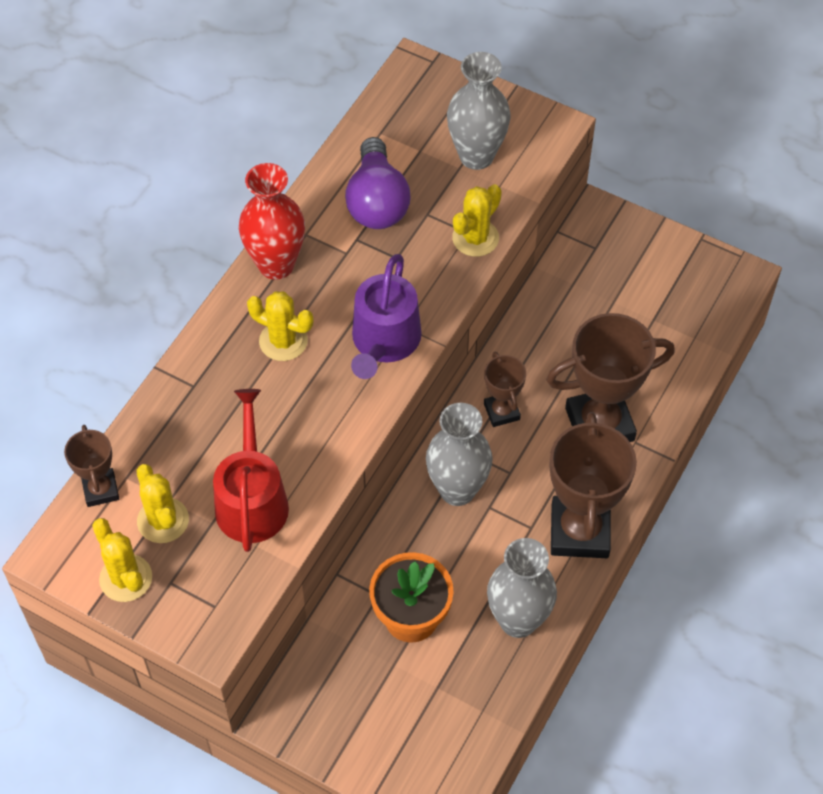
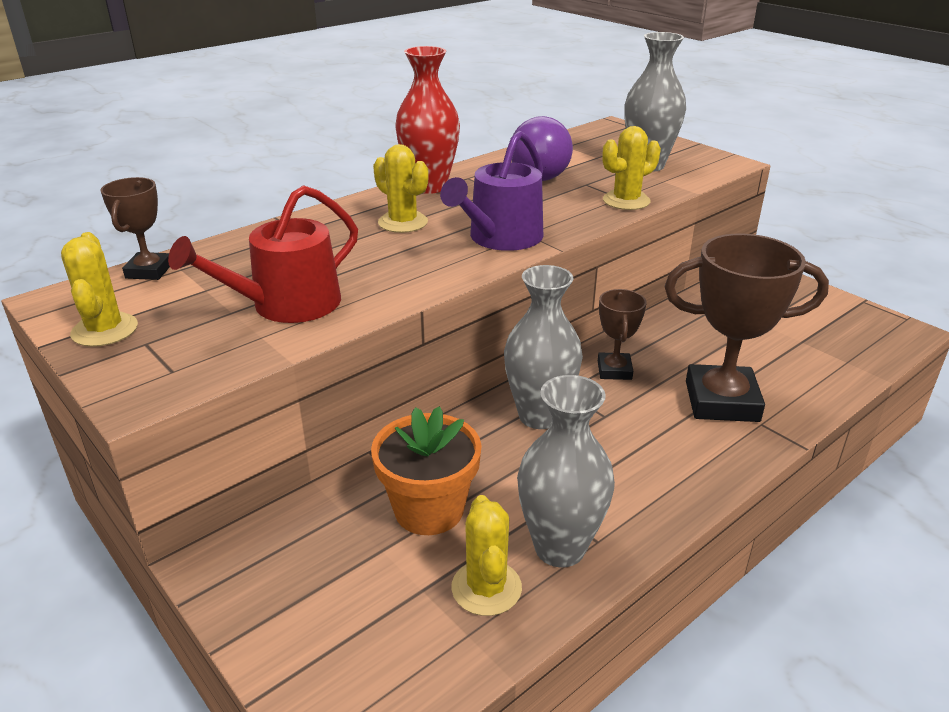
camera: 20 degrees right, 25 degrees down
(163, 520) = (185, 300): yellow cactus -> yellow cactus (486, 588)
(251, 499) = (286, 305): red watering can -> red watering can turned 150 degrees counterclockwise
(579, 531) = (670, 483): brown trophy -> none

